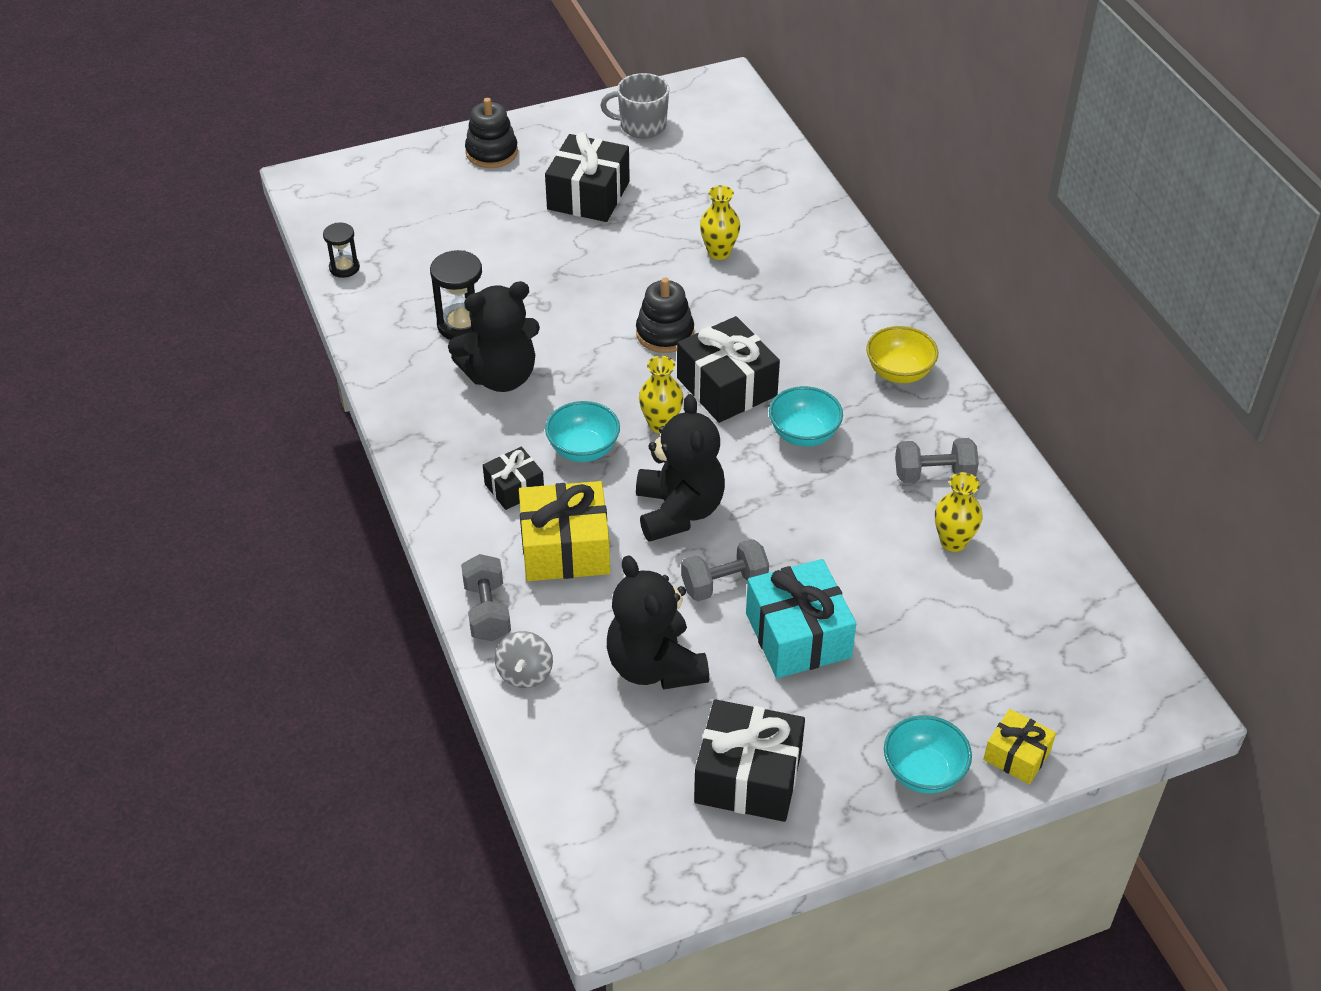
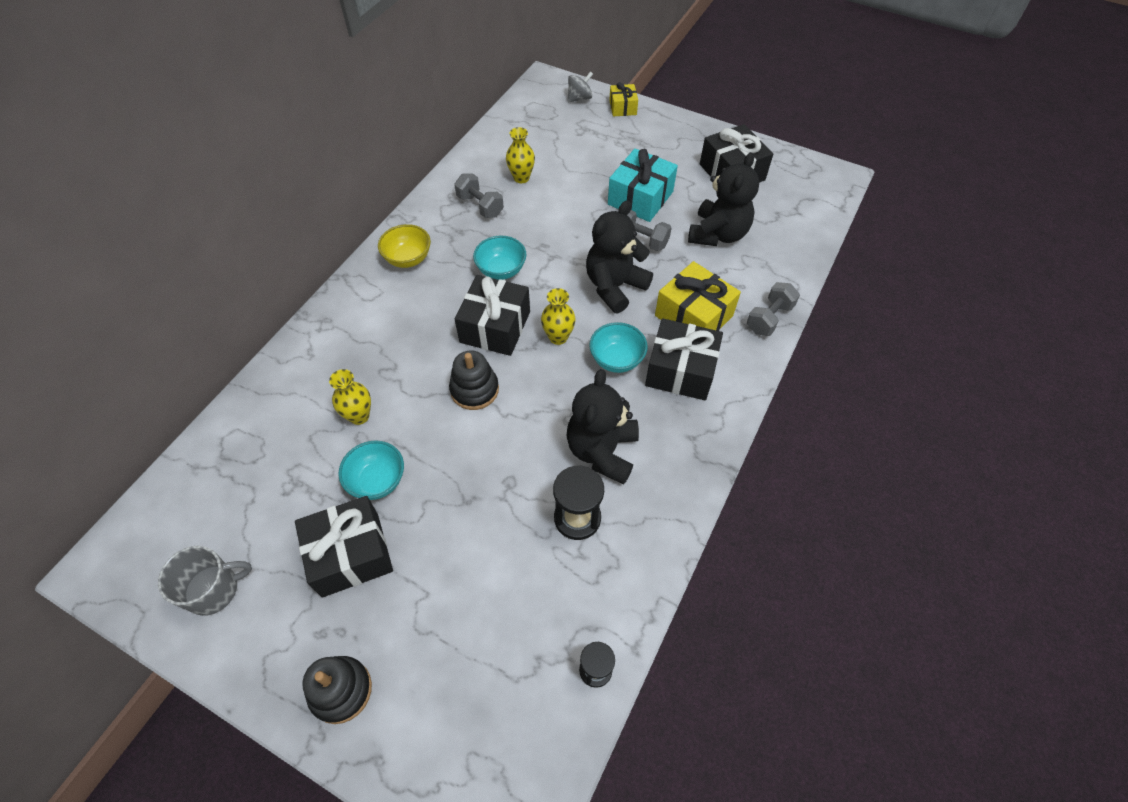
camera: 130 degrees left, 10 degrees up
(501, 376) = (602, 451): black teddy bear -> black teddy bear turned 105 degrees counterclockwise
(514, 488) = (680, 370): black gift -> black gift, size x1.78
(525, 673) = (781, 277): grey spinning top -> grey spinning top (579, 98)
(641, 126) = (214, 589): grey mug -> grey mug turned 75 degrees counterclockwise
(923, 772) = (663, 127): turquoise bowl -> turquoise bowl (377, 481)

